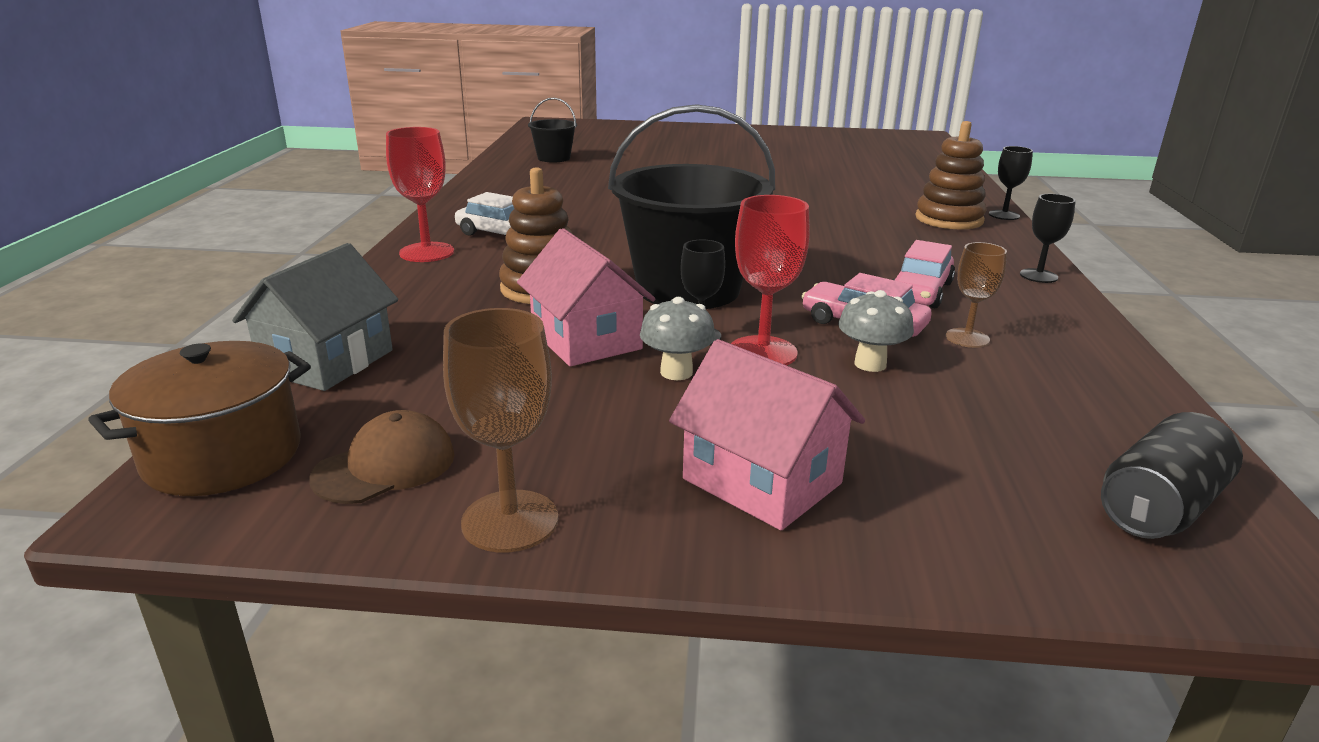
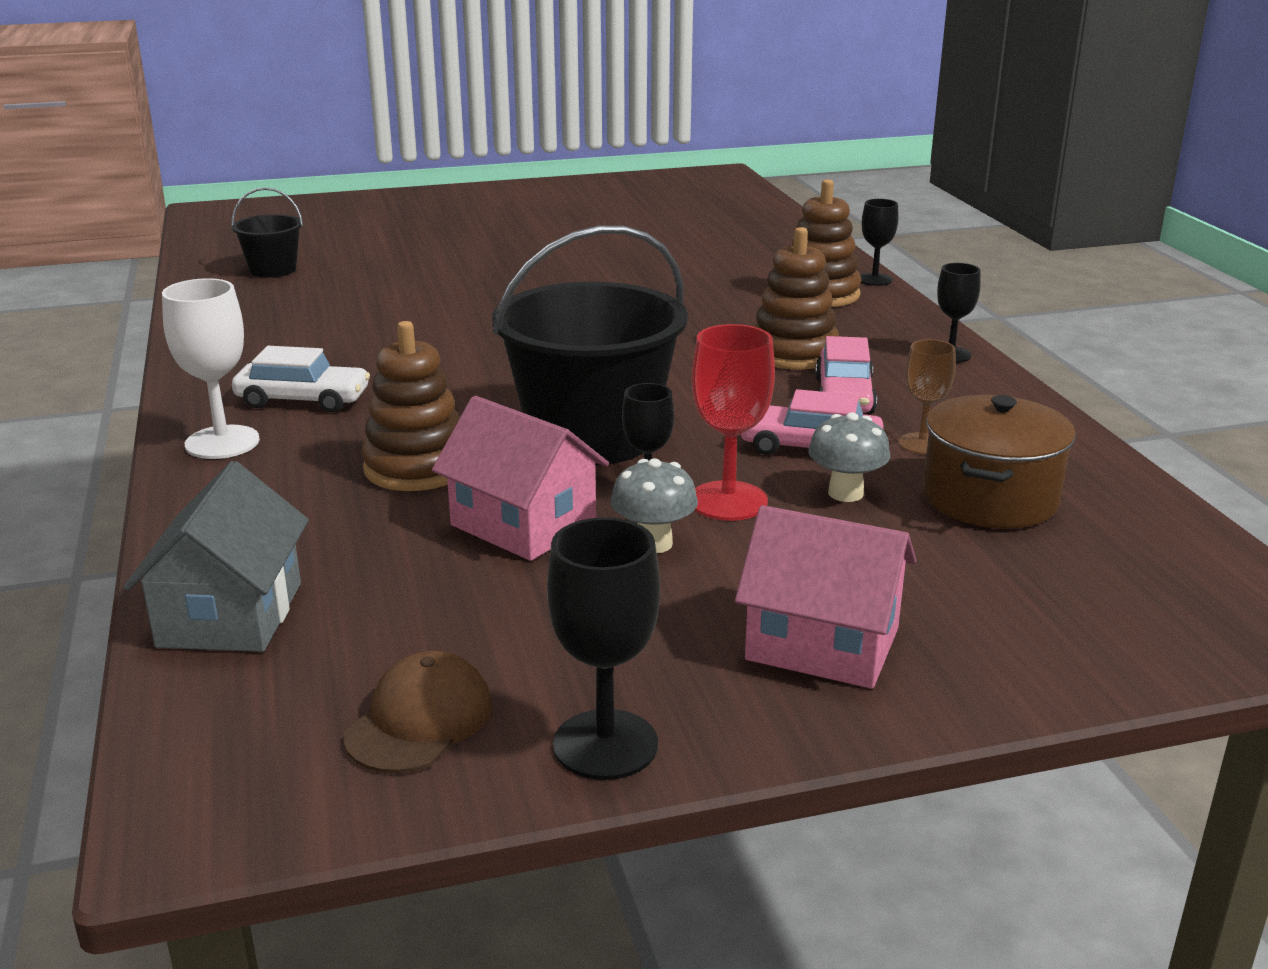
camera: 20 degrees left, 0 degrees up
(223, 455) = (213, 754): brown pot -> brown pot (989, 498)
(427, 252) = (222, 442): red goblet -> white goblet
(510, 521) = (605, 745): brown goblet -> black goblet
(897, 256) = (793, 353): none -> brown stacking toy
(1159, 507) = (1175, 587): black can -> none

